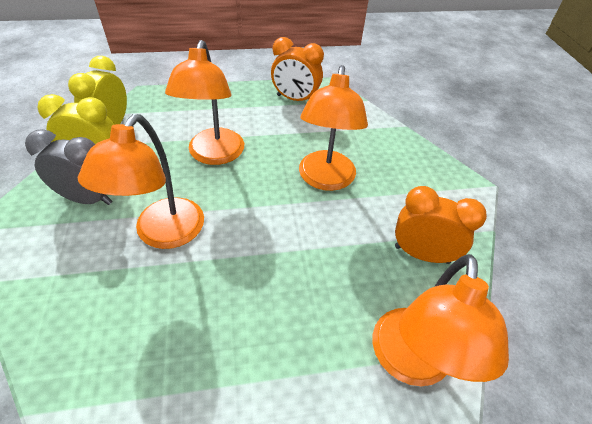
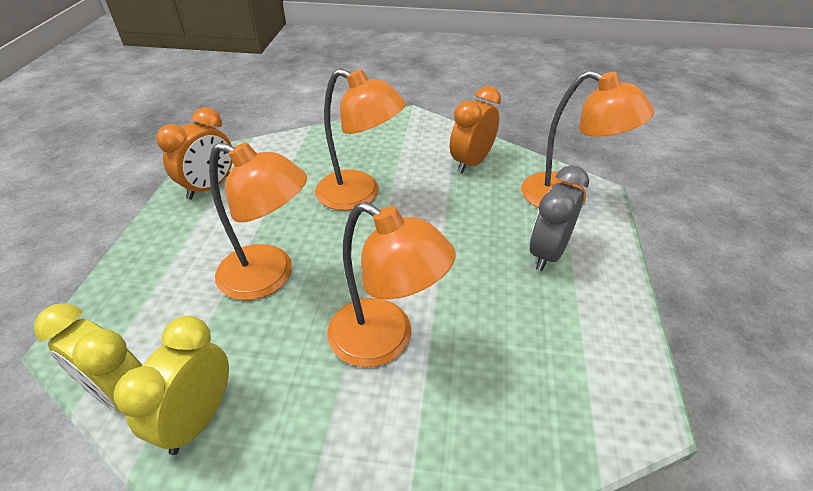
camera: 70 degrees left, 5 degrees down
(88, 199) = (283, 427): grey clock -> grey clock (548, 253)

